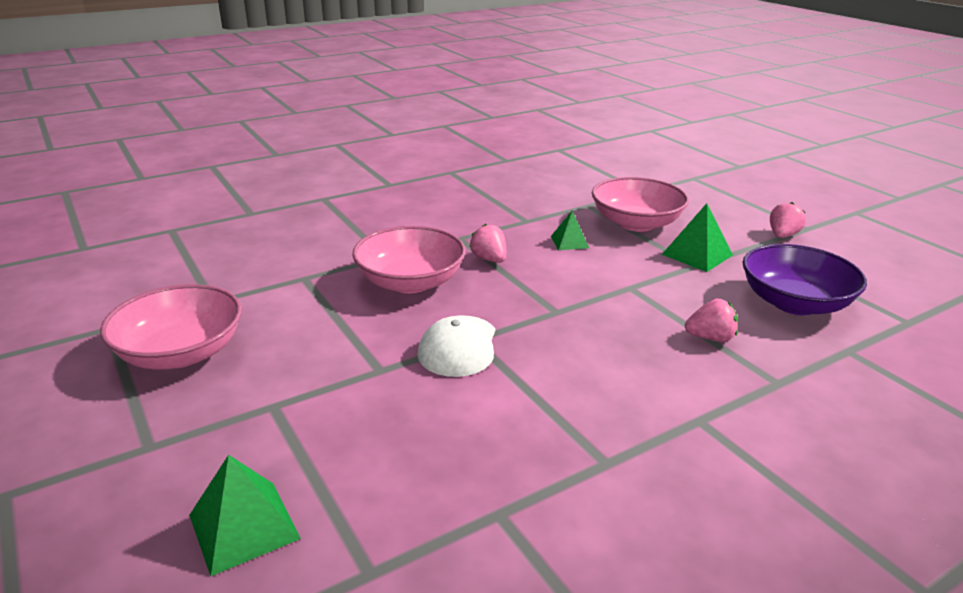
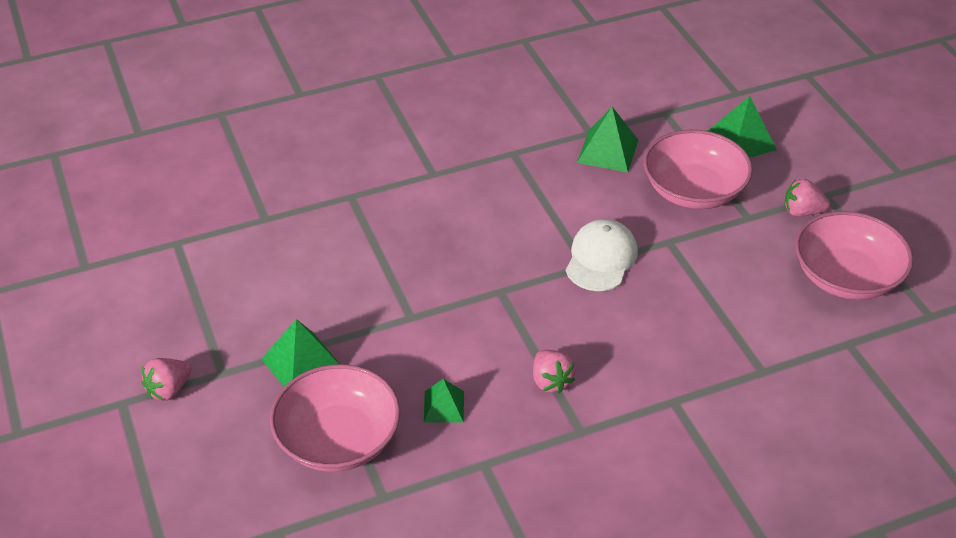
camera: 170 degrees left, 15 degrees up
(410, 282) = (644, 350): pink bowl -> pink bowl (693, 190)
(466, 481) = (607, 151): none -> green pyramid
(710, 338) = (373, 244): pink strawberry -> pink strawberry (802, 212)
(794, 303) = (259, 277): purple bowl -> none

